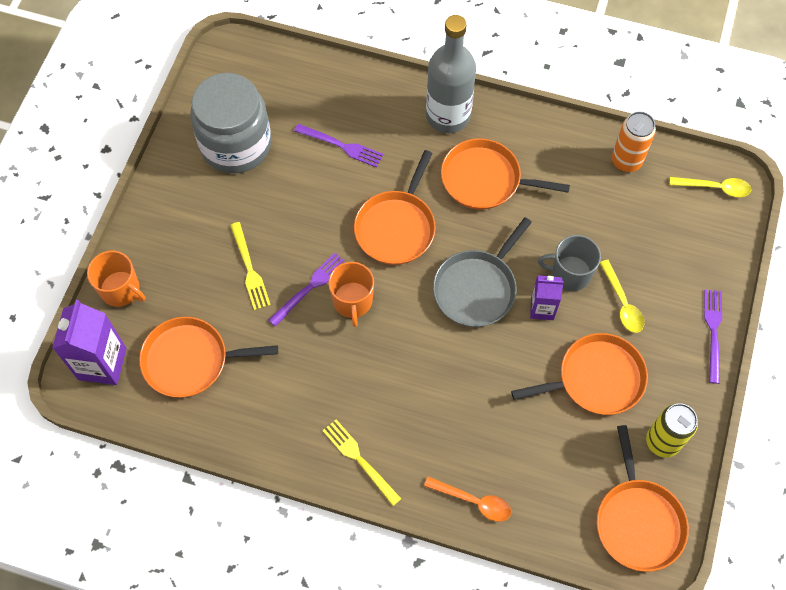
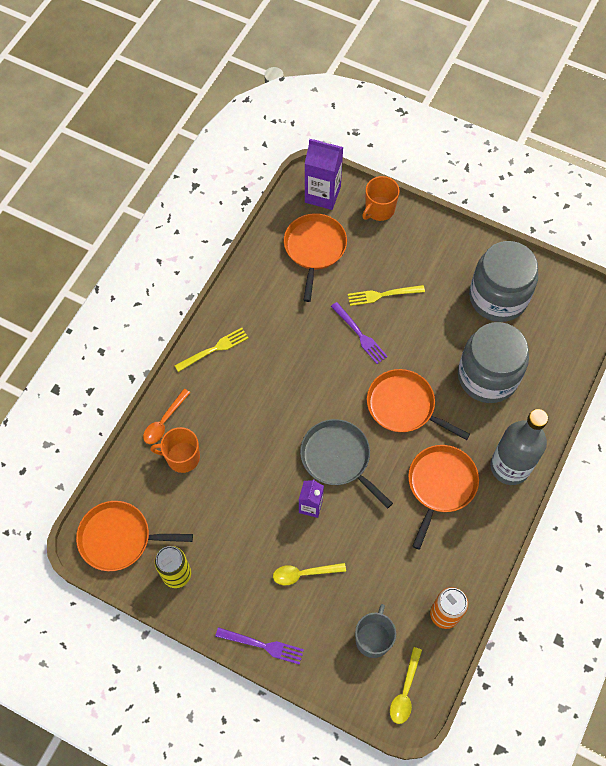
camera: 100 degrees right, 0 degrees up
(342, 146) = (487, 376): purple fork -> grey jar
(352, 301) = (342, 363): orange mug -> orange mug (182, 457)
(570, 273) = (339, 536): grey mug -> grey mug (373, 638)
(596, 378) = (241, 535): orange pan -> none

